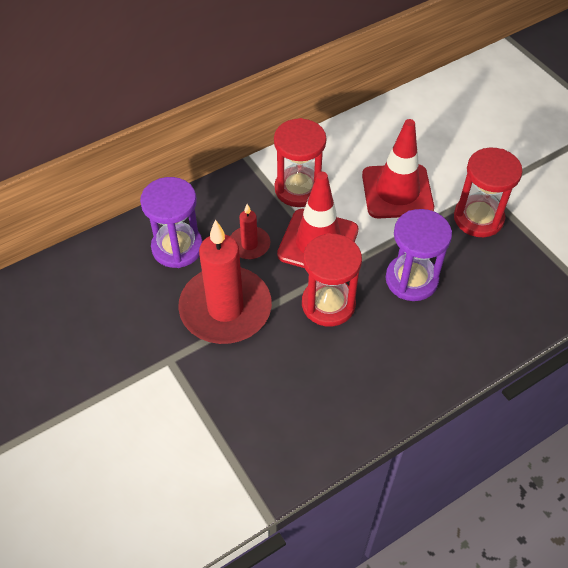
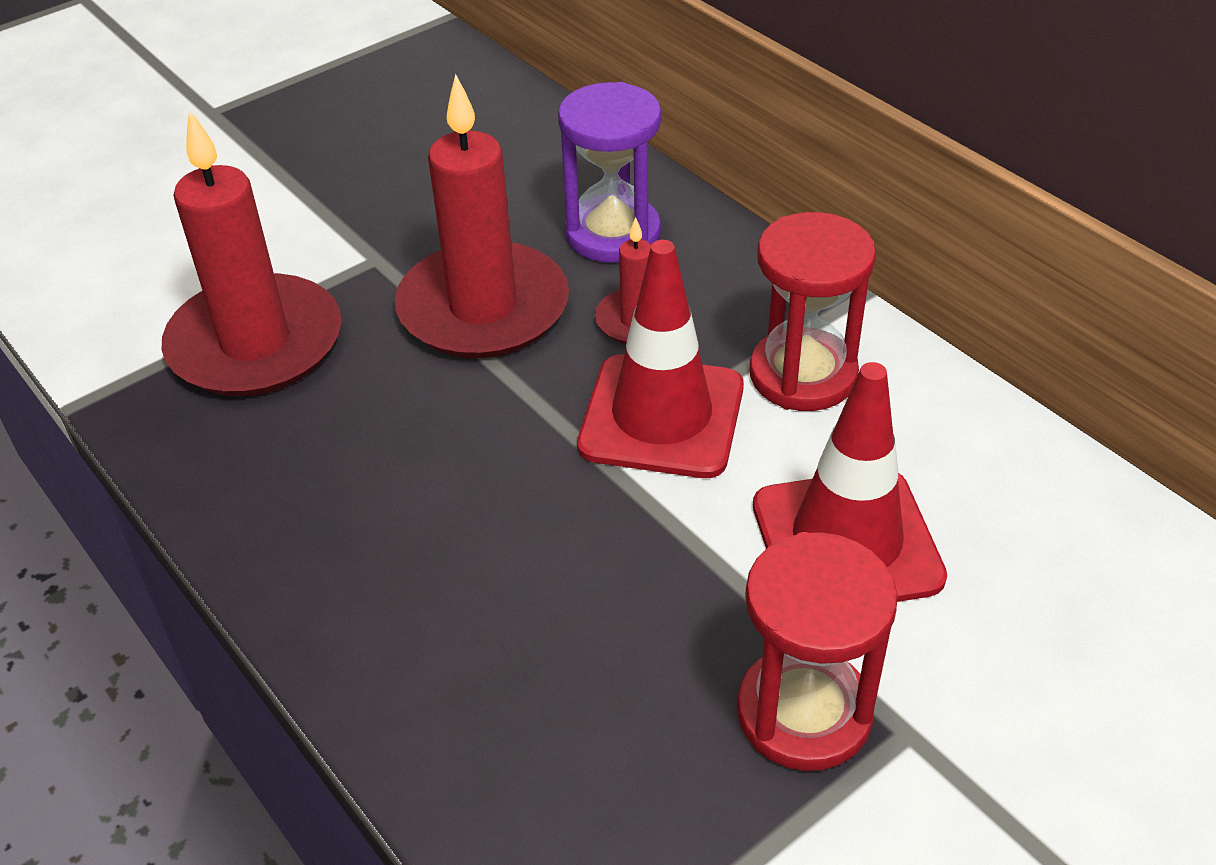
camera: 85 degrees right, 10 degrees down
(232, 419) = (256, 343): none -> red candle
(328, 304) = (504, 445): red hourglass -> none
(411, 279) = (584, 578): purple hourglass -> none

